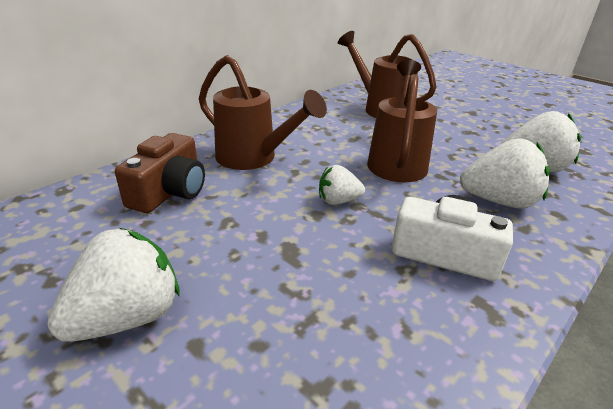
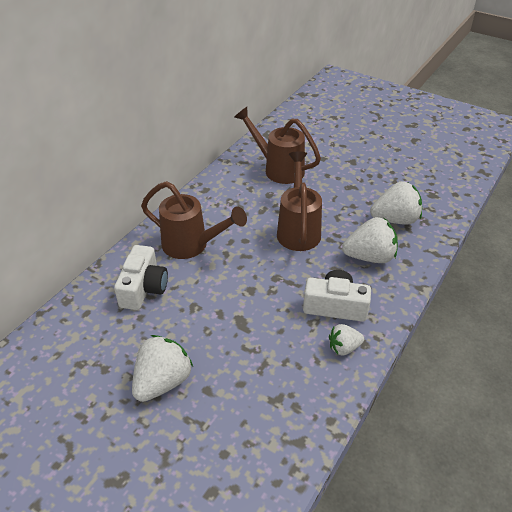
camera: 10 degrees left, 10 degrees up
(169, 191) = (143, 288): brown camera -> white camera
(338, 201) = (262, 276): white strawberry -> white strawberry (344, 348)

